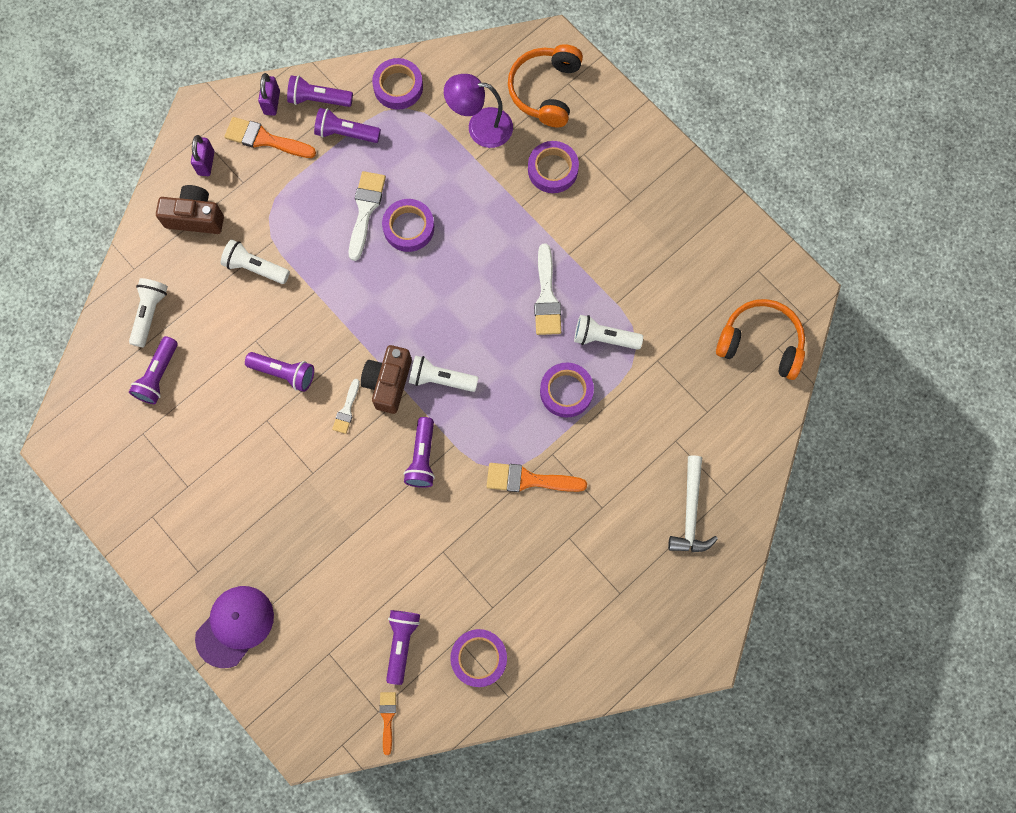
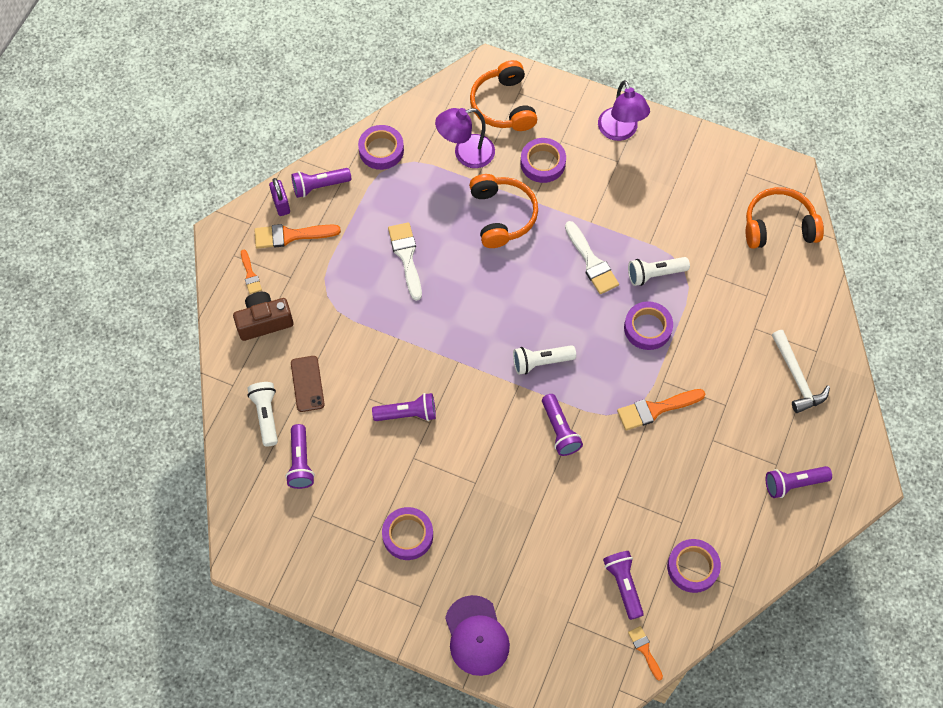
camera: 25 degrees left, 10 degrees down
(204, 299) = (307, 384): none -> brown phone
(206, 163) = (250, 275): purple padlock -> orange brush
(235, 626) = (476, 636): purple cap -> purple cap turned 150 degrees clockwise
(255, 267) = (338, 340): white flashlight -> none
(346, 133) = (357, 203): purple flashlight -> purple flashlight (793, 483)
(346, 410) = (476, 420): white brush -> none
(388, 382) = (499, 383): brown camera -> none
(408, 227) = (450, 255): purple tape -> purple tape (408, 535)
(482, 208) = (502, 215): none -> orange headphones
(650, 169) = (620, 131): none -> purple lamp

